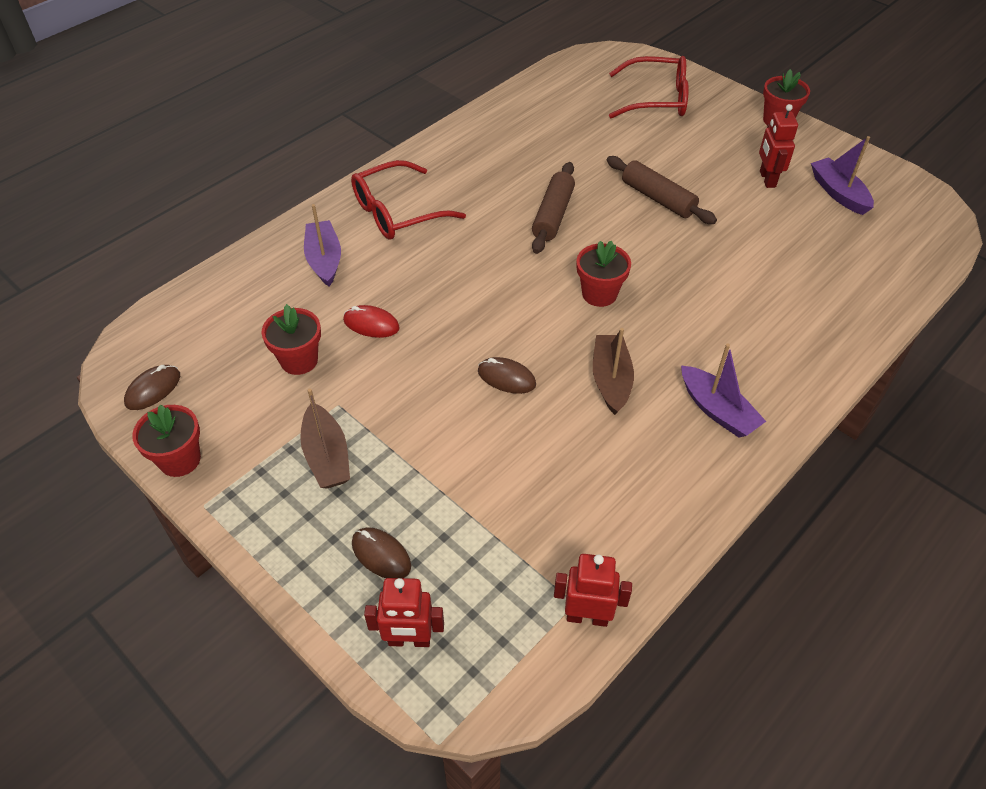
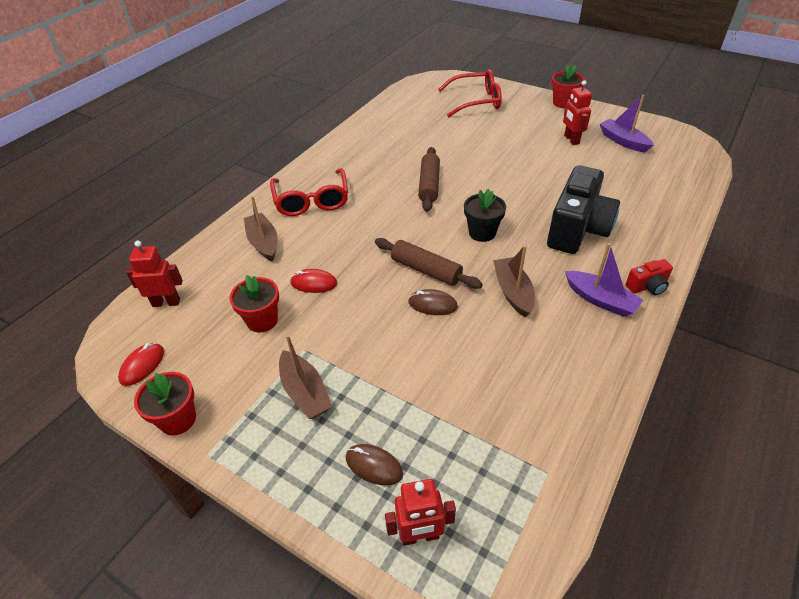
camera: 10 degrees left, 5 degrees down
(153, 389) = (142, 365): brown mouse -> red mouse
(324, 260) = (263, 243): purple boat -> brown boat
(397, 212) = (311, 200): red glasses -> red glasses turned 60 degrees counterclockwise
(587, 617) = (562, 482): red robot -> red robot (166, 302)
(599, 294) = (482, 233): red flower pot -> black flower pot
(658, 198) = (500, 163): brown rolling pin -> brown rolling pin (426, 270)
(725, 311) = (578, 229): none -> black camera
(785, 404) = (647, 287): none -> red camera

